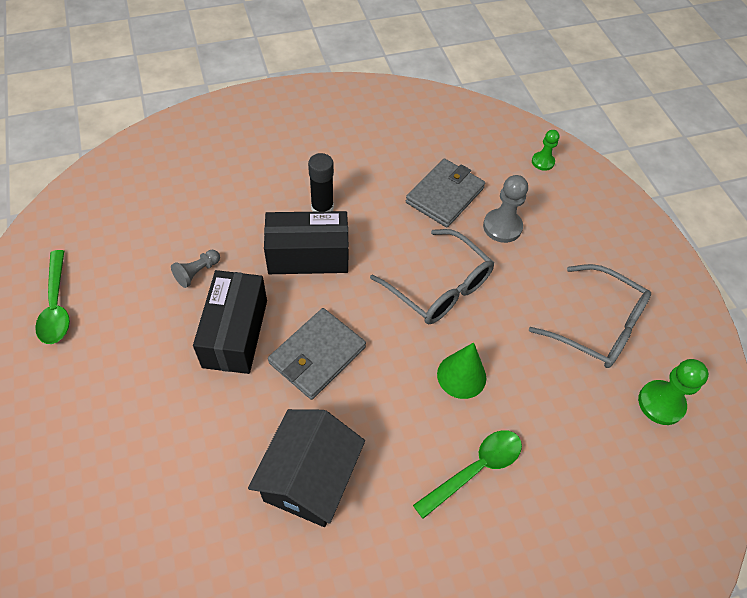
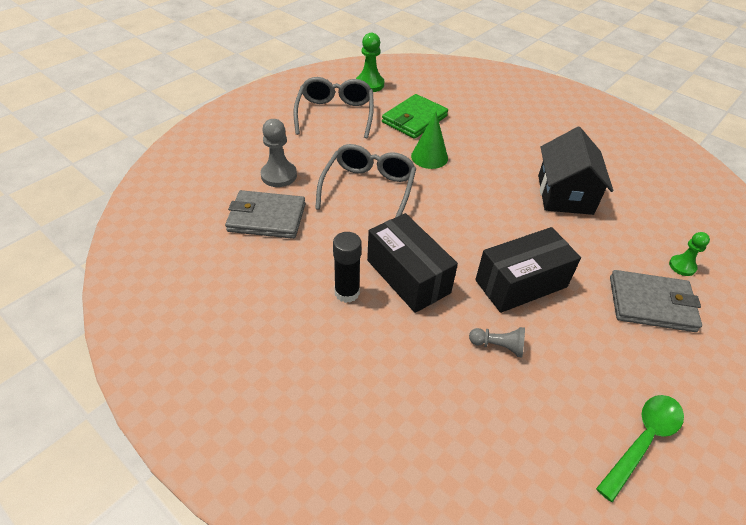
camera: 120 degrees left, 10 degrees down
(310, 478) = (564, 194): black house -> black house turned 75 degrees counterclockwise
(317, 355) = (487, 228): grey wallet -> grey wallet (651, 303)
(475, 469) = (481, 135): green spoon -> none
(542, 162) = (181, 174): green pawn -> green pawn (682, 266)
(548, 408) = (414, 119): none -> green wallet

